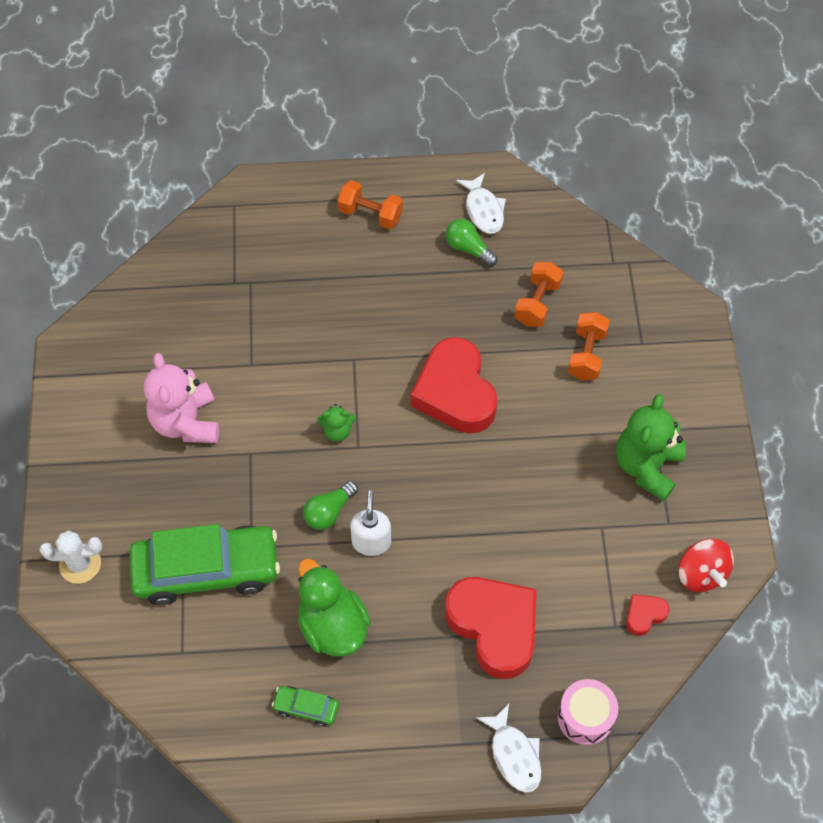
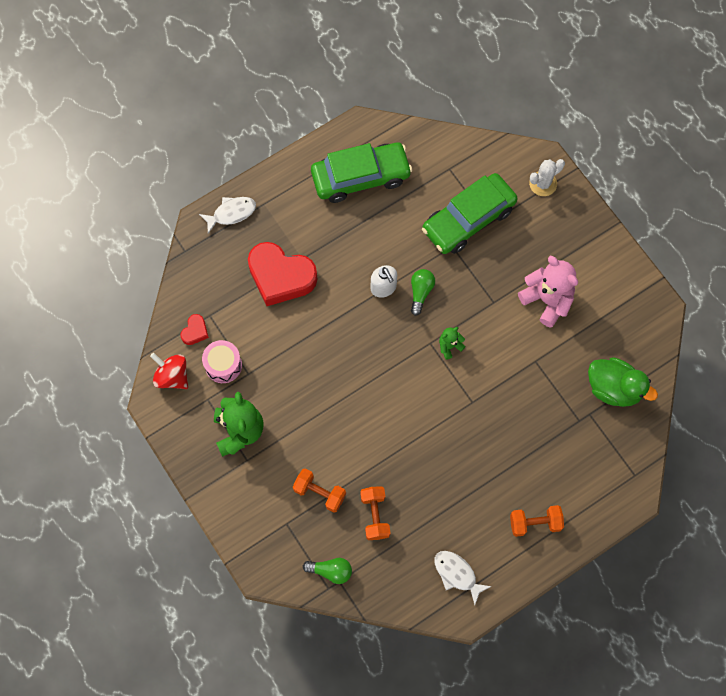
camera: 150 degrees right, 10 degrees up
(306, 707) = (360, 177): green car -> green car, size x2.37
(332, 625) = (375, 227): green duck -> green duck (613, 388)
(455, 392) = (391, 415): red heart -> none
(468, 248) = (448, 534): green light bulb -> green light bulb (331, 571)
(514, 754) = (231, 213): white fish -> white fish turned 120 degrees clockwise
(585, 717) = (201, 254): pink drum -> pink drum (223, 365)
(586, 354) = (319, 493): orange dumbbell -> orange dumbbell turned 45 degrees counterclockwise

